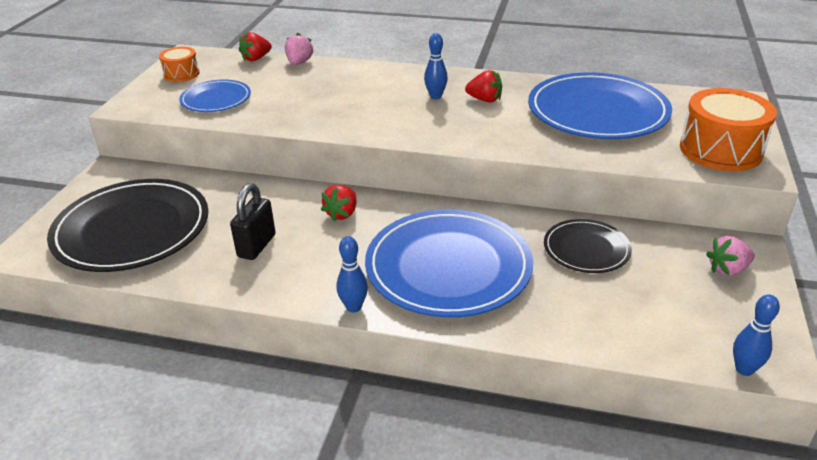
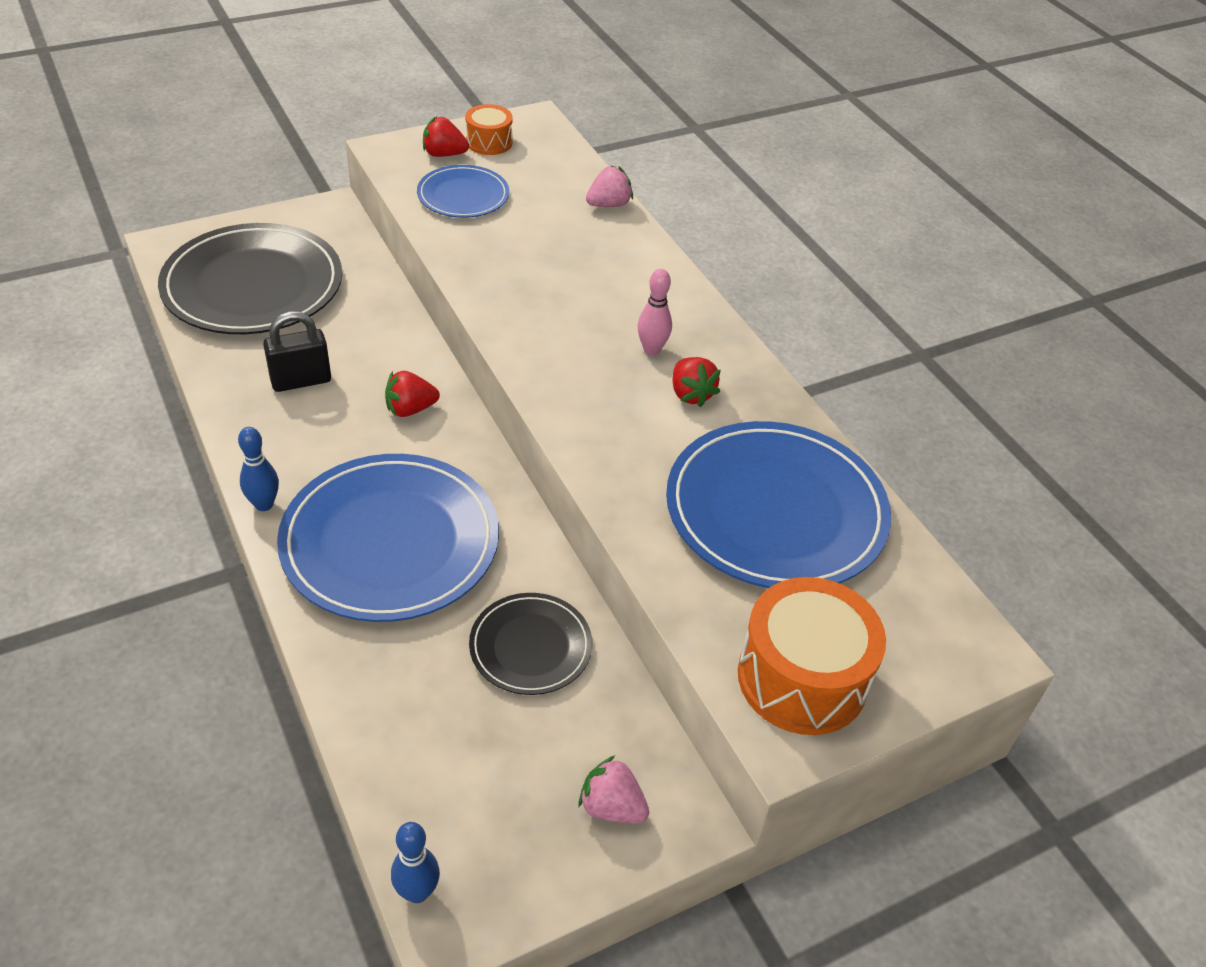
camera: 45 degrees right, 10 degrees up
(256, 58) = (581, 170): red strawberry -> red strawberry (444, 154)
(435, 96) = (652, 349): blue bowling pin -> pink bowling pin

